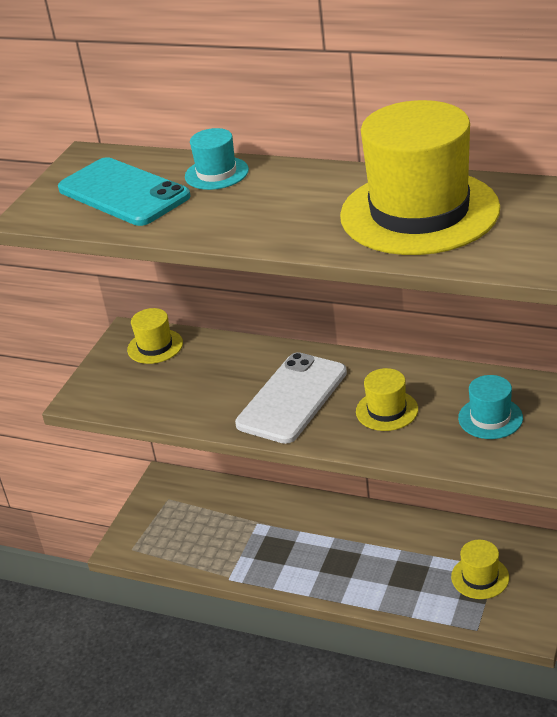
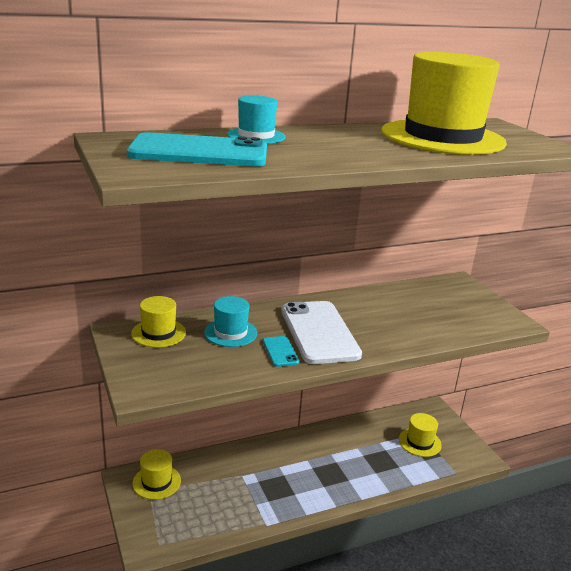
camera: 50 degrees left, 10 degrees down
(228, 406) = (280, 351): none -> turquoise phone
(387, 410) = (390, 319): yellow hat -> yellow hat (156, 482)
(490, 418) = (452, 304): turquoise hat -> turquoise hat (230, 332)

